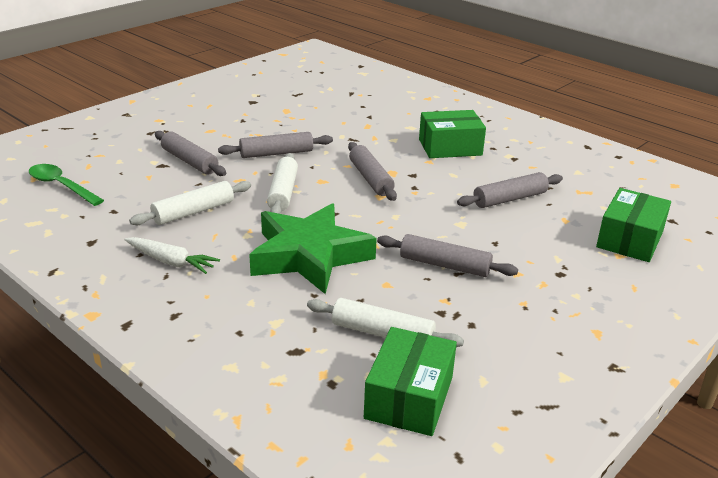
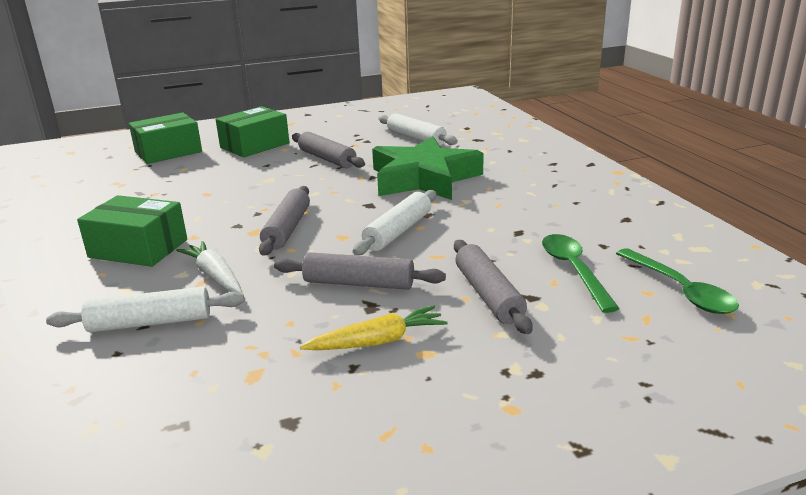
camera: 150 degrees left, 5 degrees down
(136, 186) = (573, 270): none -> green spoon
(171, 262) = (547, 192): white carrot -> white carrot (215, 276)
(193, 212) = (510, 229): white rolling pin -> white rolling pin (150, 323)
(239, 130) = (377, 341): none -> yellow carrot
(409, 397) = (429, 119): green box -> green box (255, 145)
(509, 199) = (192, 189): grey rolling pin -> none

